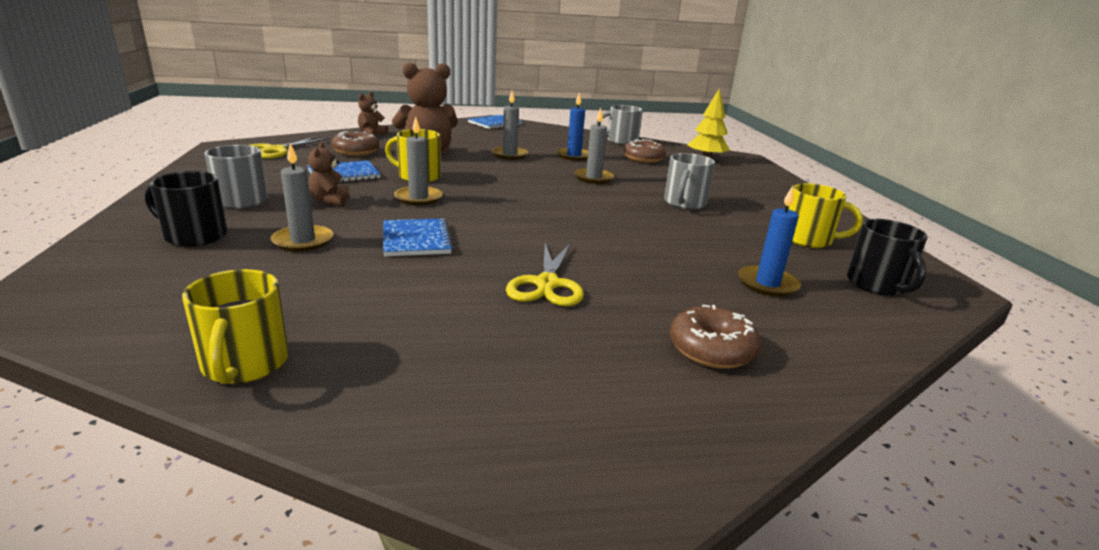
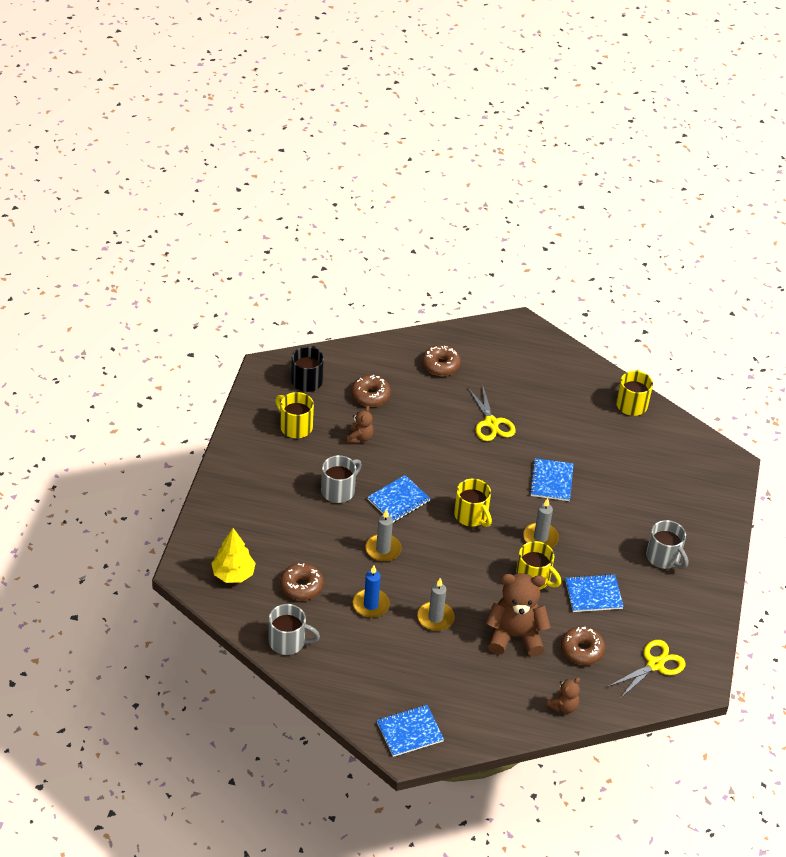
camera: 160 degrees left, 20 degrees up
(194, 236) = (679, 512): black mug -> none
(303, 241) = (617, 493): grey candle -> none
(330, 201) = (603, 545): brown teddy bear -> brown teddy bear (359, 438)
(515, 203) = (471, 516): none -> yellow mug
(547, 284) = (491, 423): yellow scissors -> yellow scissors turned 135 degrees clockwise
(611, 204) = (398, 500): none -> blue notebook
(767, 284) = (370, 396): blue candle -> brown donut

